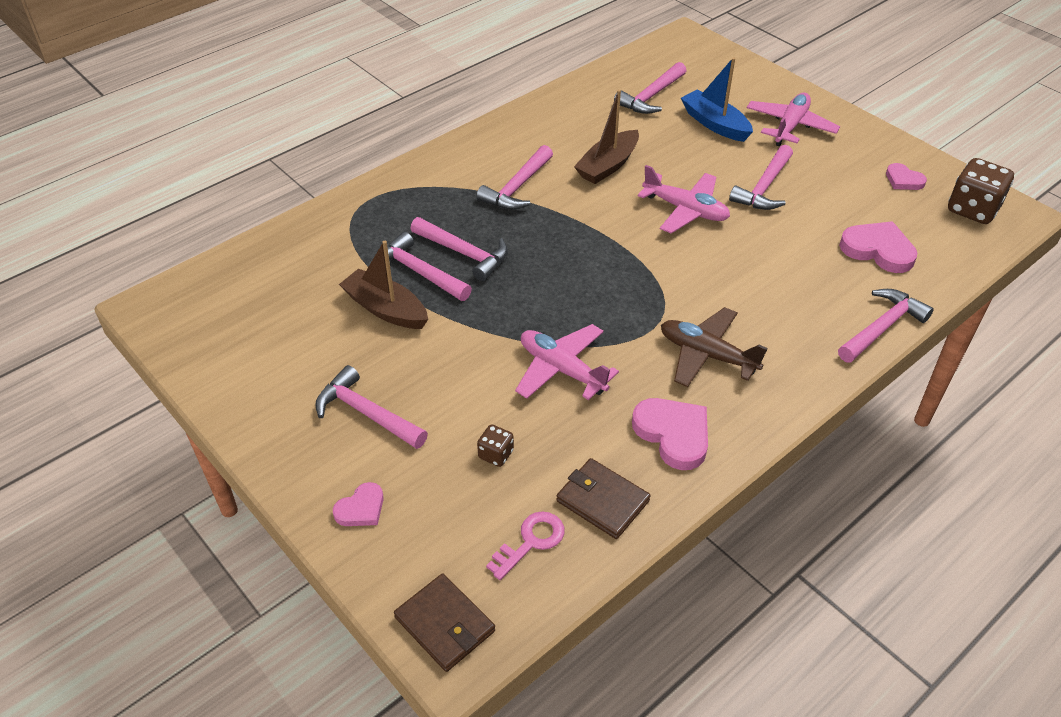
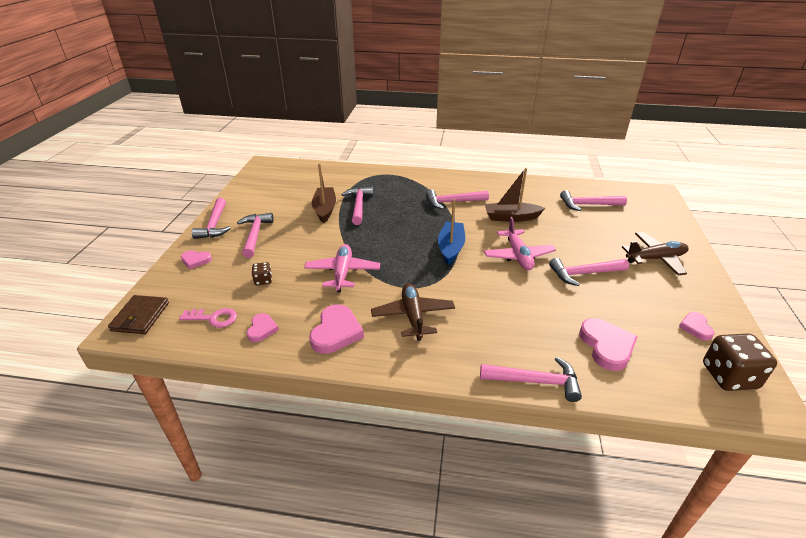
camera: 50 degrees right, 10 degrees down
(464, 253) = (387, 210): pink hammer -> pink hammer (215, 225)
(602, 501) = (262, 329): brown wallet -> pink heart
(715, 124) = (605, 233): blue boat -> blue boat (451, 248)
(790, 126) = (655, 259): pink plane -> brown plane

